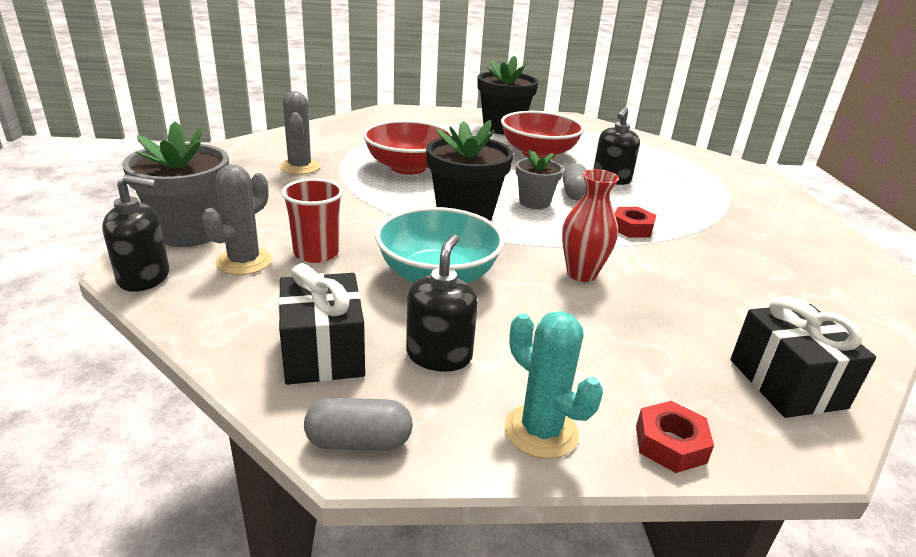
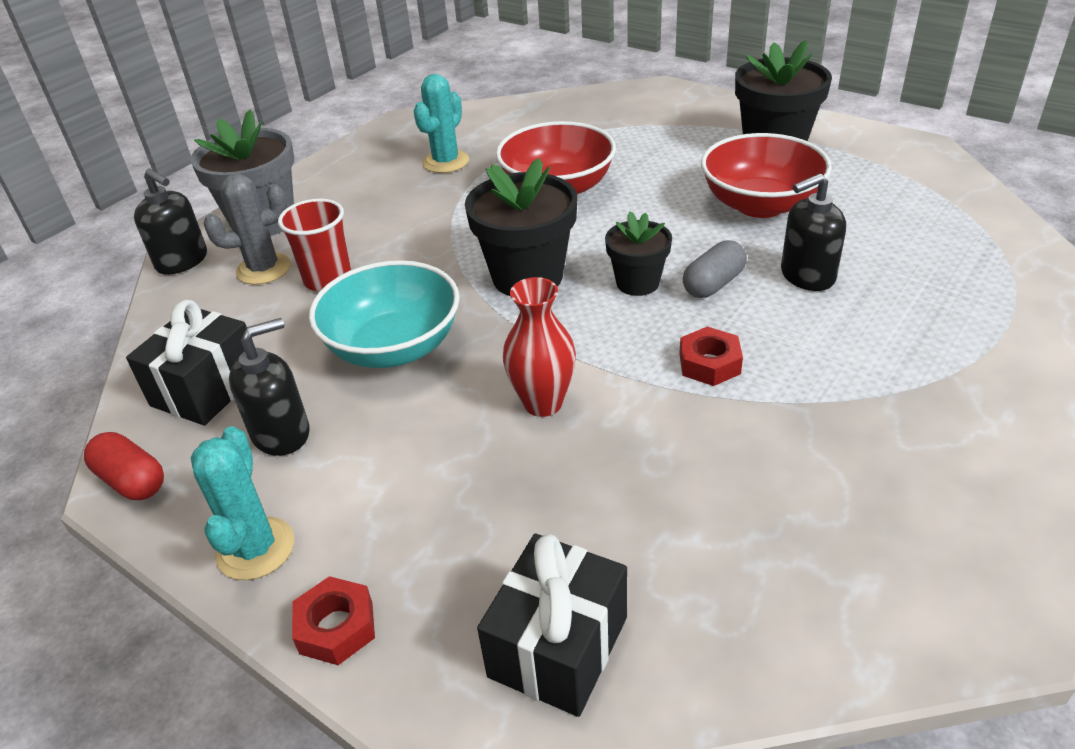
camera: 45 degrees right, 10 degrees up
(300, 167) = (446, 162): grey cactus -> turquoise cactus
(359, 441) = (132, 480): grey capsule -> red capsule
(534, 202) = (637, 283): grey flower pot -> black flower pot

